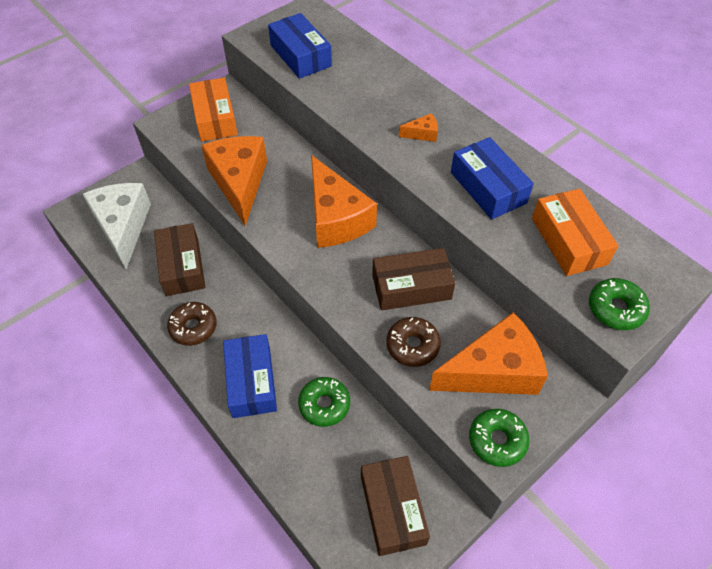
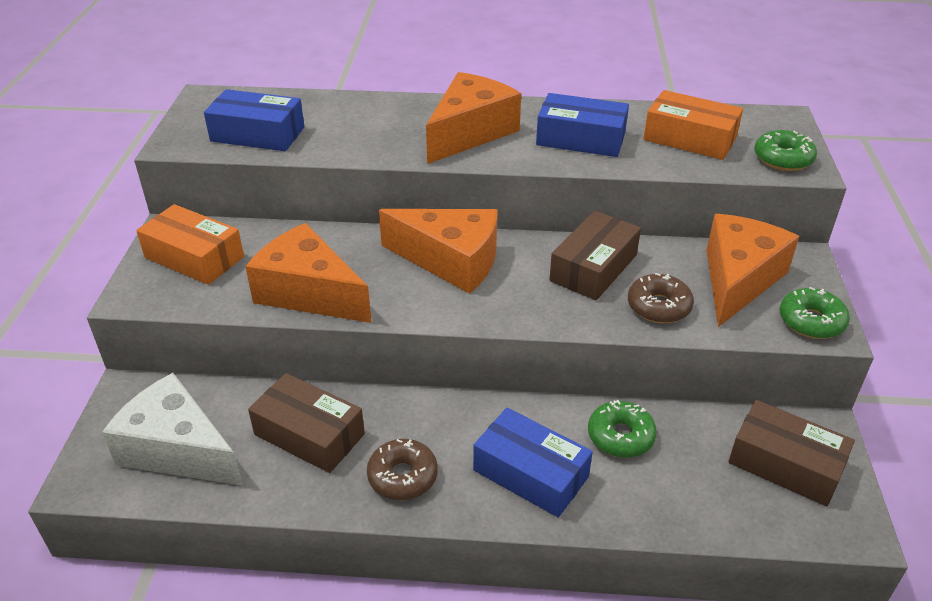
camera: 45 degrees left, 15 degrees down
(422, 134) = (470, 132): orange cheese -> orange cheese, size x2.45

